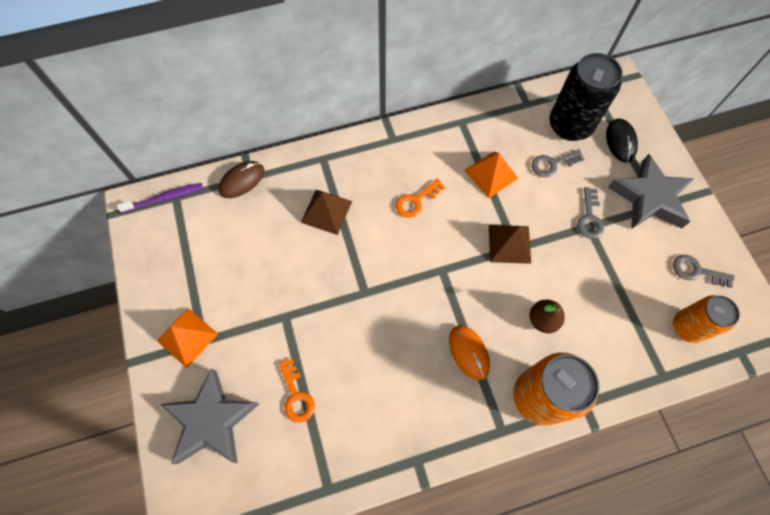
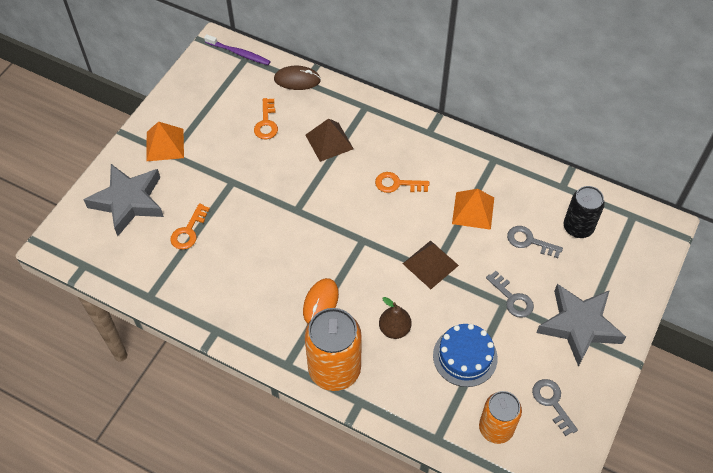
camera: 45 degrees right, 10 degrees down
(257, 240) = (266, 123): none -> orange key
(570, 125) = (578, 227): black can -> black can, size x0.65
(589, 218) = (512, 298): grey key -> grey key turned 90 degrees counterclockwise
(610, 293) = (465, 356): none -> blue cake
(620, 141) = (606, 270): black mouse -> none

